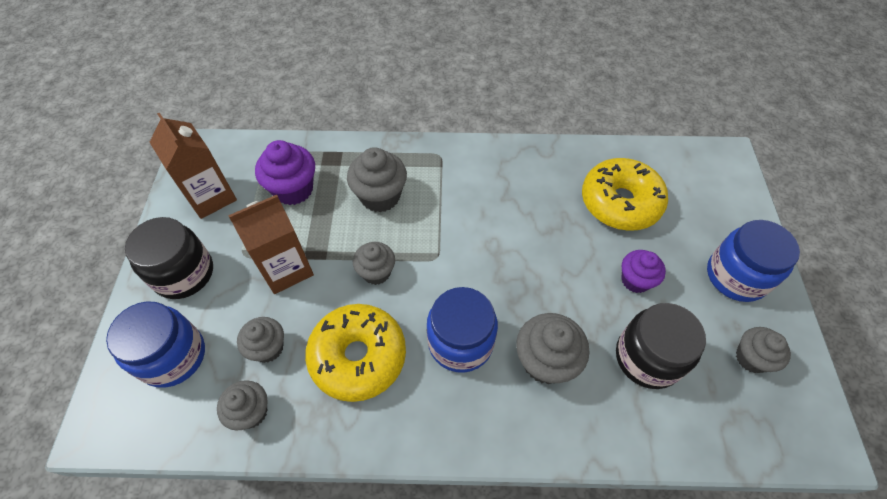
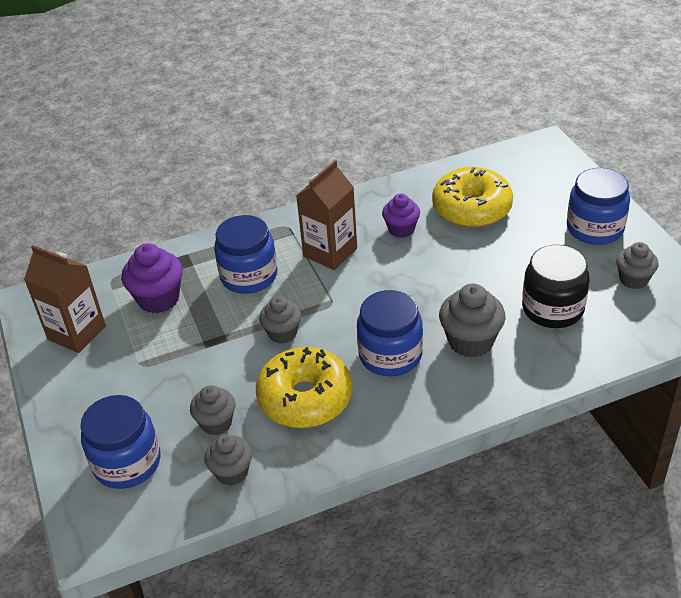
camera: 20 degrees left, 15 degrees down
(184, 273) = (92, 400): black jar -> none
(286, 269) = (193, 360): brown carton -> brown carton (330, 252)
(380, 196) = (249, 276): grey cupcake -> blue jar
(635, 280) = (515, 260): purple cupcake -> purple cupcake (401, 229)

